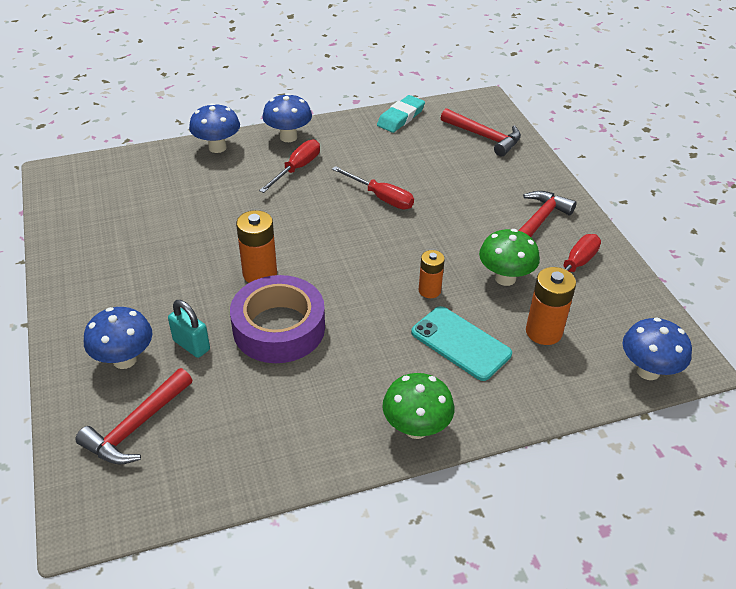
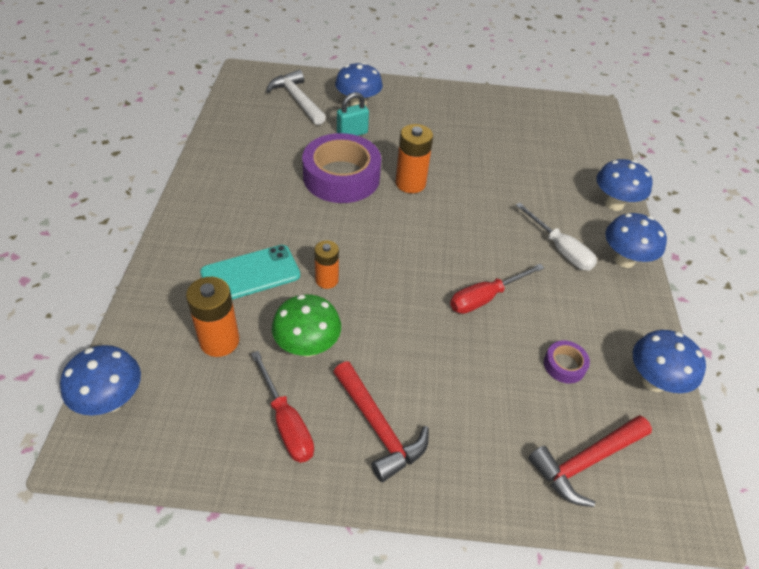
camera: 110 degrees right, 5 degrees up
(136, 427) = (297, 99): red hammer -> white hammer
(297, 169) = (560, 249): red screwdriver -> white screwdriver
(401, 117) = (653, 381): turquoise eraser -> blue mushroom
(416, 428) = (192, 214): green mushroom -> none
(417, 153) = (564, 365): none -> purple tape

